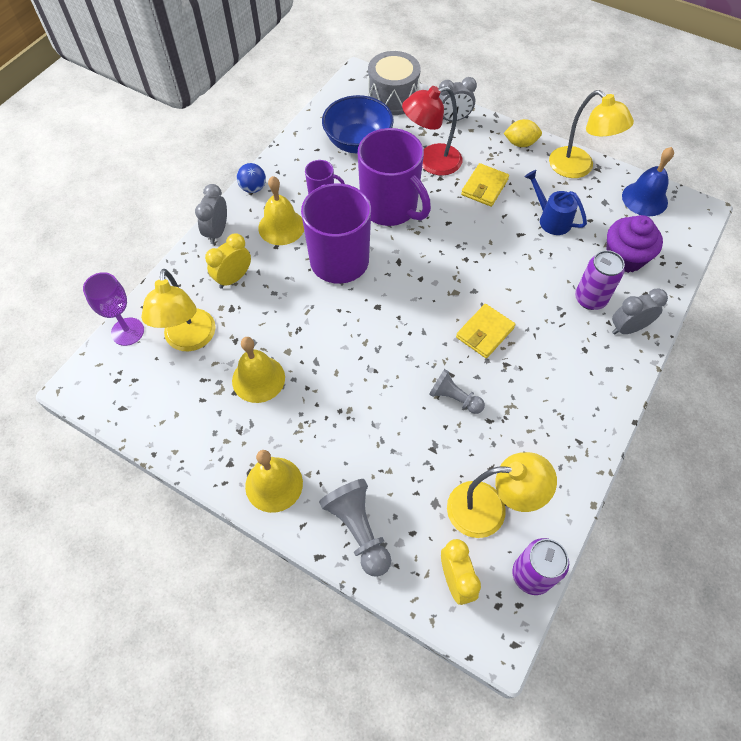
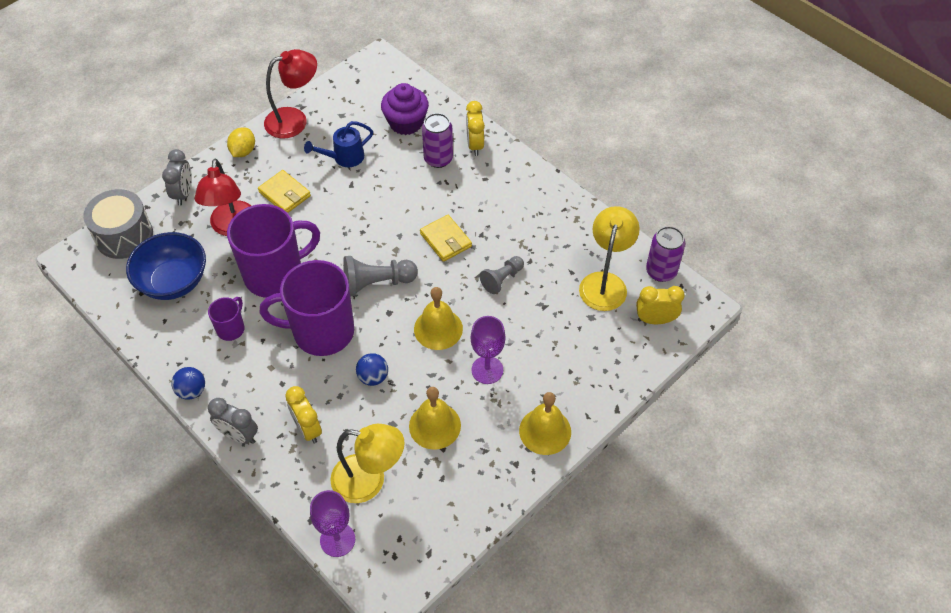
camera: 75 degrees left, 5 degrees down
(281, 227) = (258, 374): yellow bell -> yellow bell (438, 329)
(300, 313) = (373, 377): none -> blue ball
(334, 410) = (487, 370): none -> purple goblet
(358, 530) = (601, 376): grey pawn -> grey pawn (377, 283)
(578, 168) = (294, 120): yellow lamp -> red lamp
(628, 328) = (475, 145): grey clock -> yellow clock
(644, 199) = (350, 88): blue bell -> none

